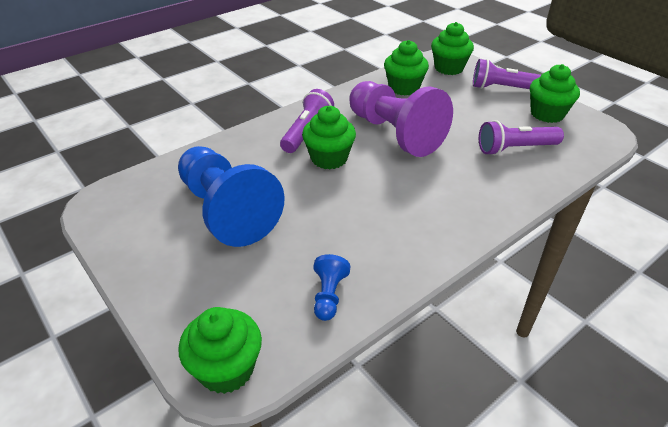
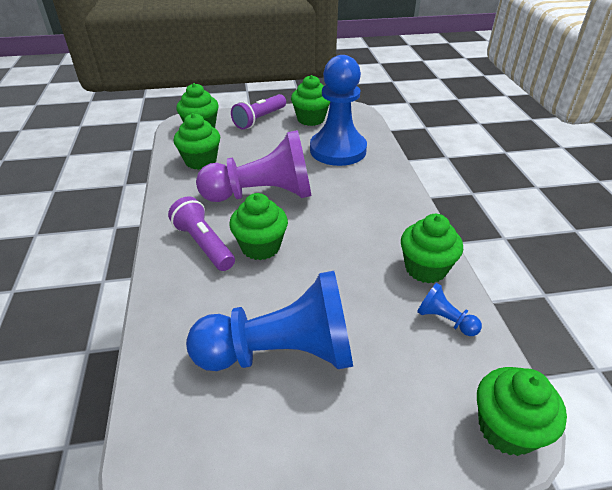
camera: 60 degrees left, 0 degrees up
(389, 263) = (425, 268): none -> green cupcake
(515, 149) = (338, 150): purple flashlight -> blue pawn

